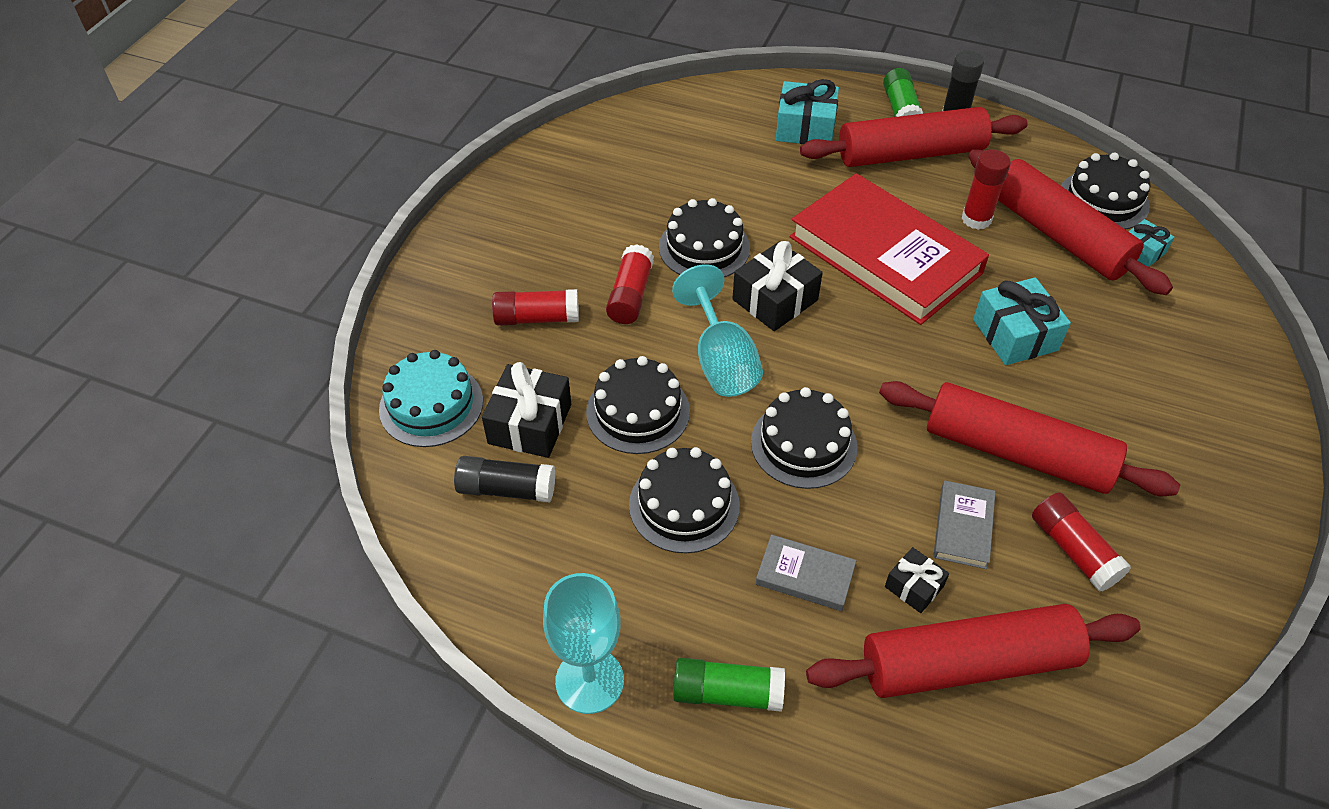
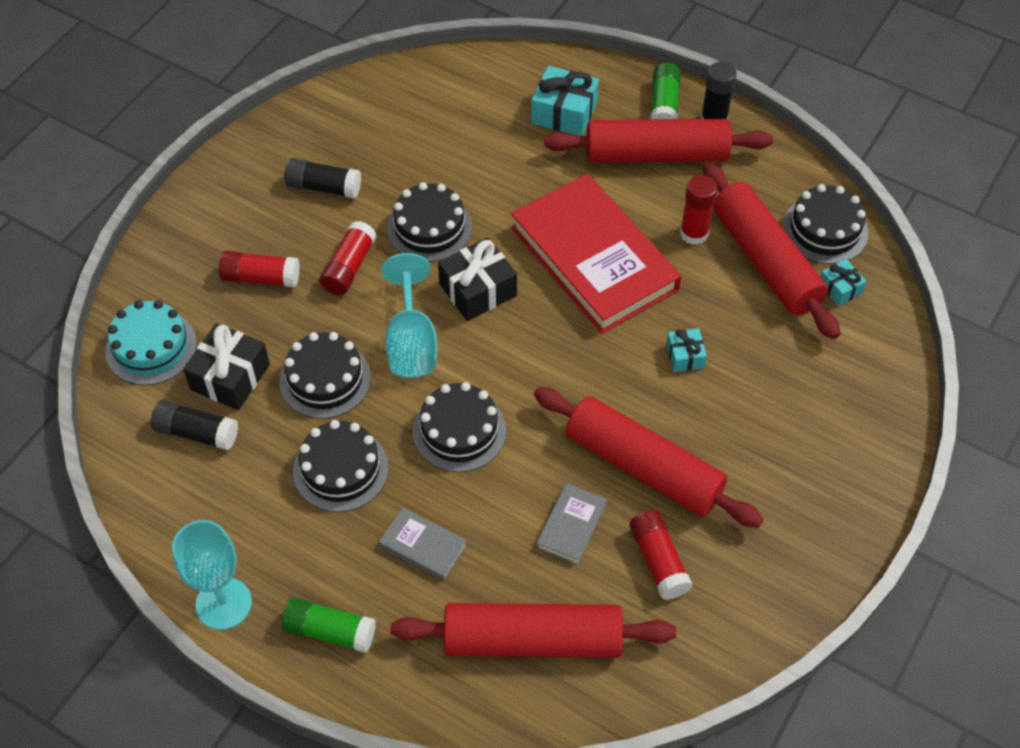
camera: 10 degrees right, 5 degrees up
(580, 223) = (323, 187): none -> black glue stick
(914, 586) = (511, 570): black gift -> none
(1015, 335) = (685, 356): turquoise gift -> turquoise gift, size x0.56

